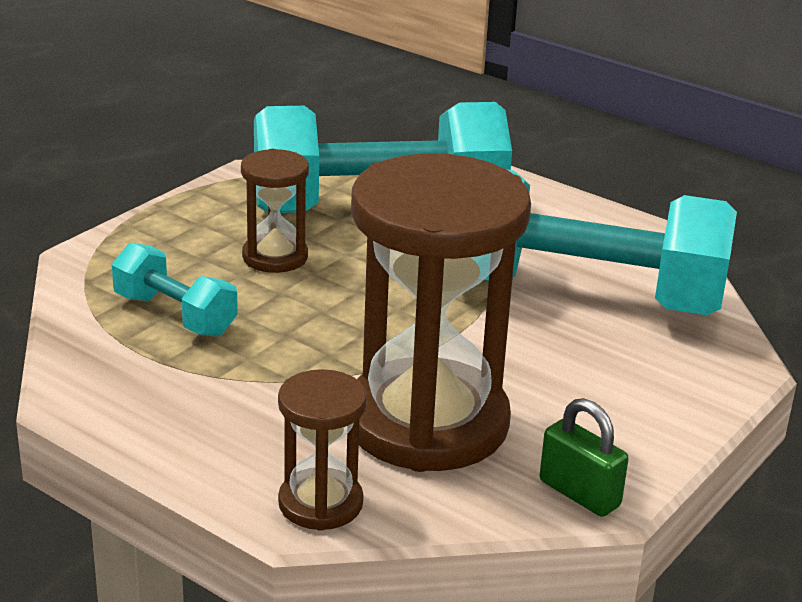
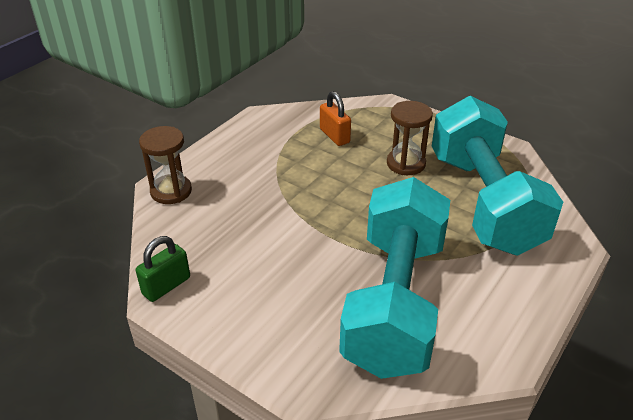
camera: 90 degrees right, 10 degrees up
(175, 315) = (334, 136): turquoise dumbbell -> orange padlock
(427, 423) = (237, 226): brown hourglass -> none

